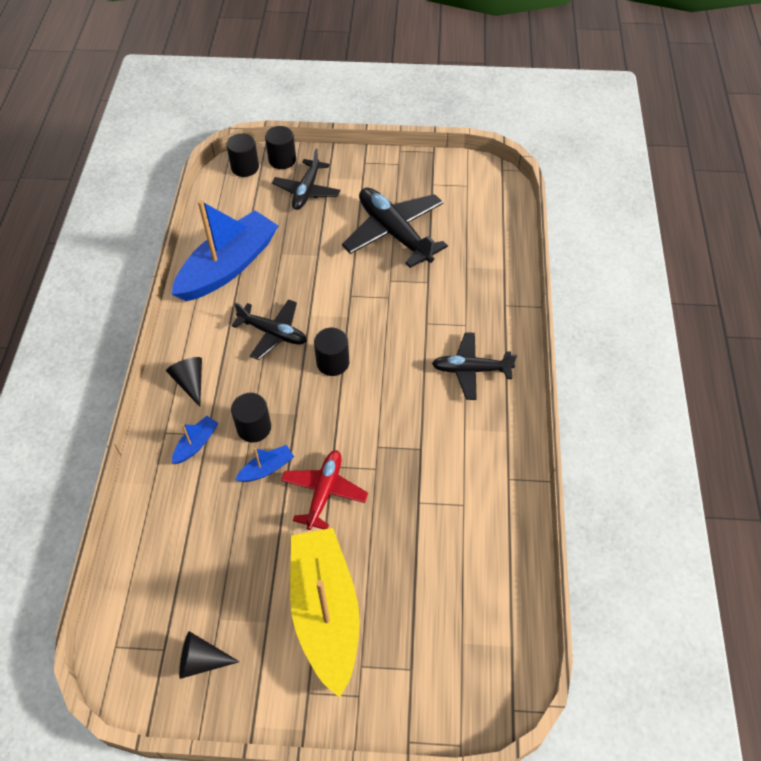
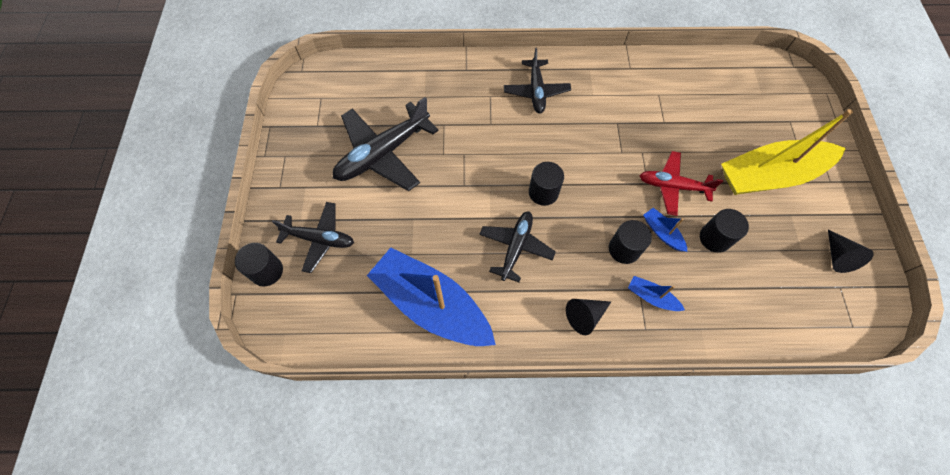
camera: 95 degrees left, 10 degrees up
(245, 167) = (276, 311): black cylinder -> black cylinder (714, 238)

